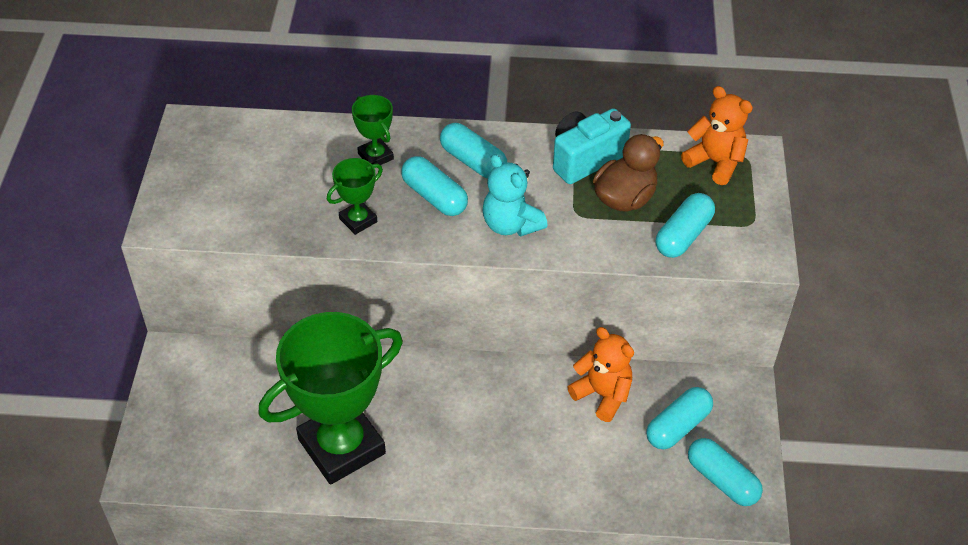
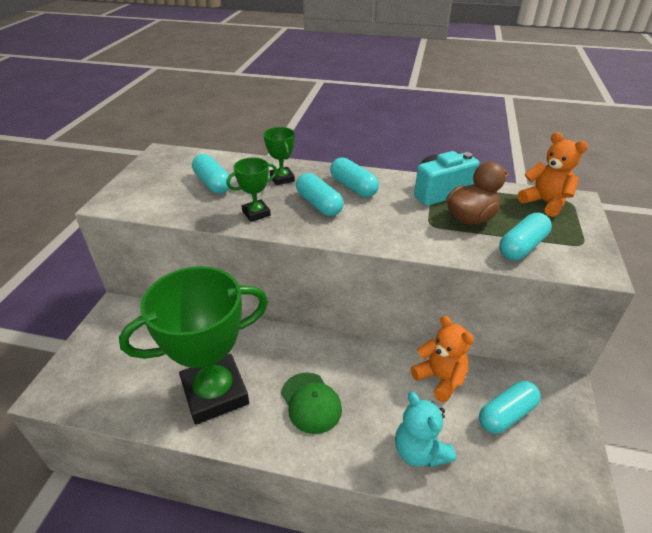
camera: 10 degrees right, 10 degrees down
(456, 442) = (311, 402): none -> green cap
(511, 224) = (376, 226): turquoise teddy bear -> turquoise teddy bear (419, 451)
(722, 480) = (551, 471): turquoise capsule -> turquoise capsule (213, 183)

